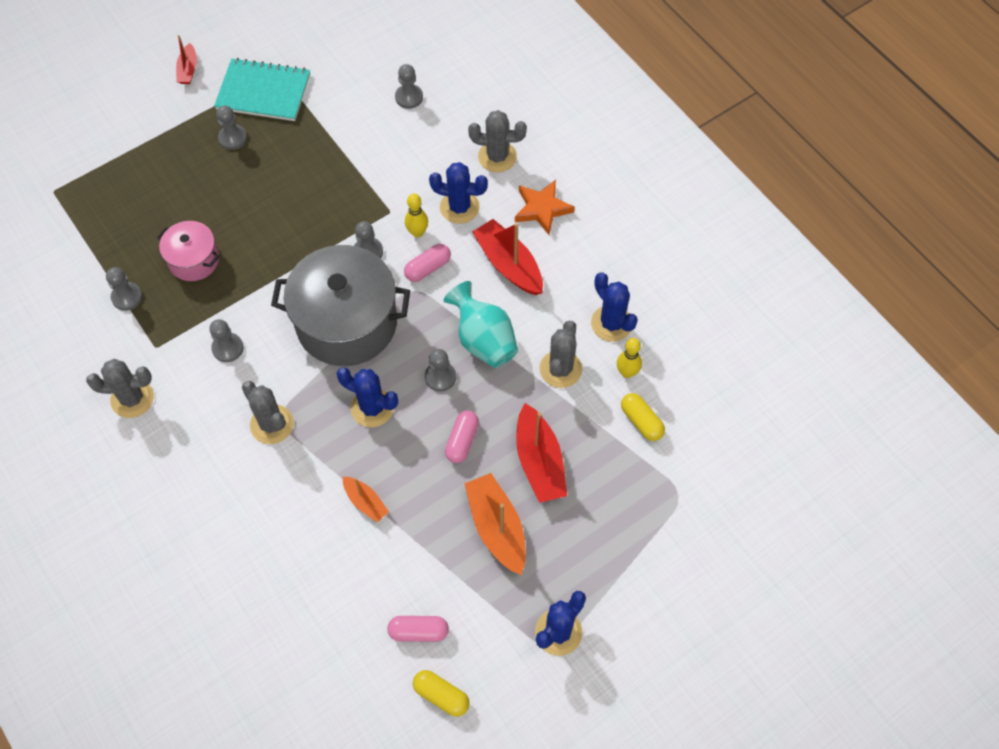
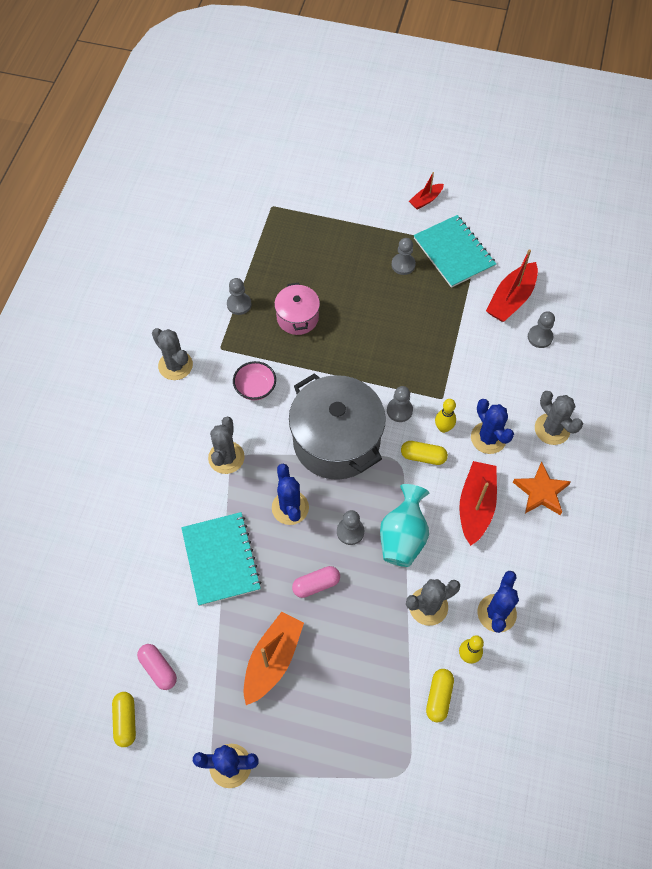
camera: 50 degrees right, 0 degrees up
(227, 348) = (255, 388): grey pawn -> pink bowl
(365, 502) = (221, 559): orange boat -> turquoise notebook
(428, 268) = (423, 456): pink capsule -> yellow capsule
(539, 462) = (345, 649): red boat -> red boat (511, 299)

